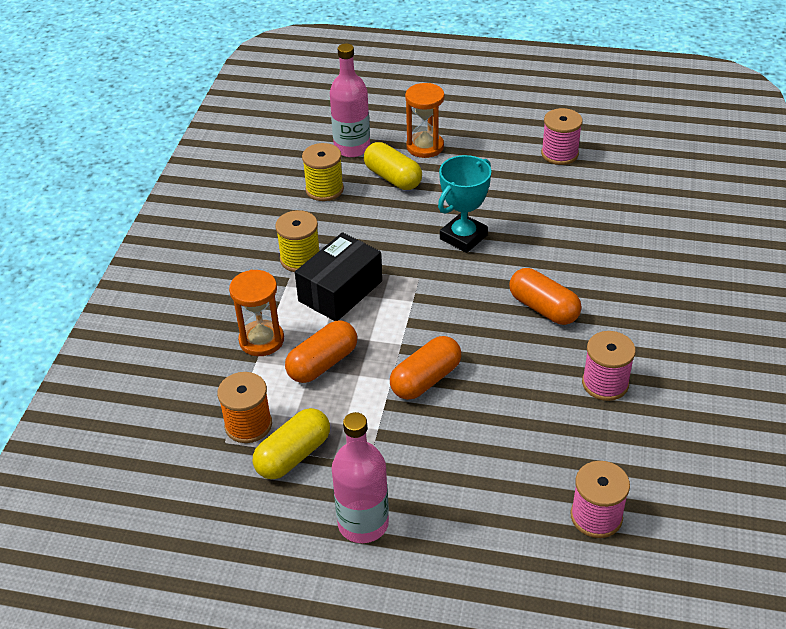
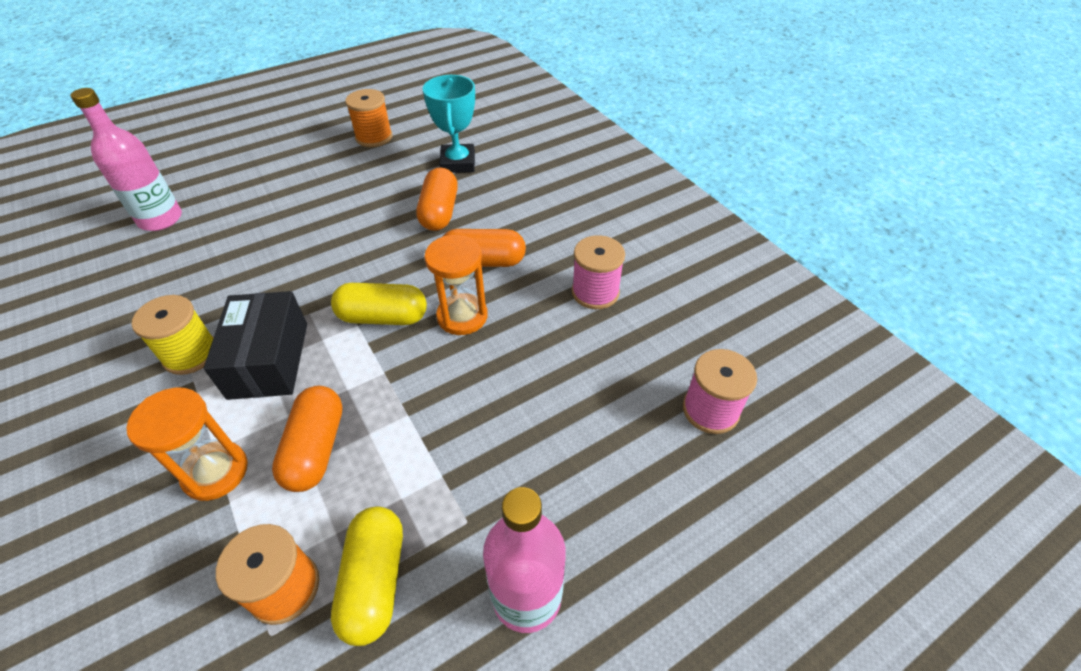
camera: 45 degrees left, 5 degrees up
(324, 189) = (161, 271): yellow spool -> none
(393, 178) = (231, 225): yellow capsule -> yellow capsule (383, 317)
(425, 147) = (241, 185): orange hourglass -> orange hourglass (462, 316)
(426, 379) = (442, 391): orange capsule -> orange capsule (439, 212)
(463, 237) = (353, 241): turquoise trophy -> turquoise trophy (458, 163)
(559, 154) = (374, 137): pink spool -> orange spool

